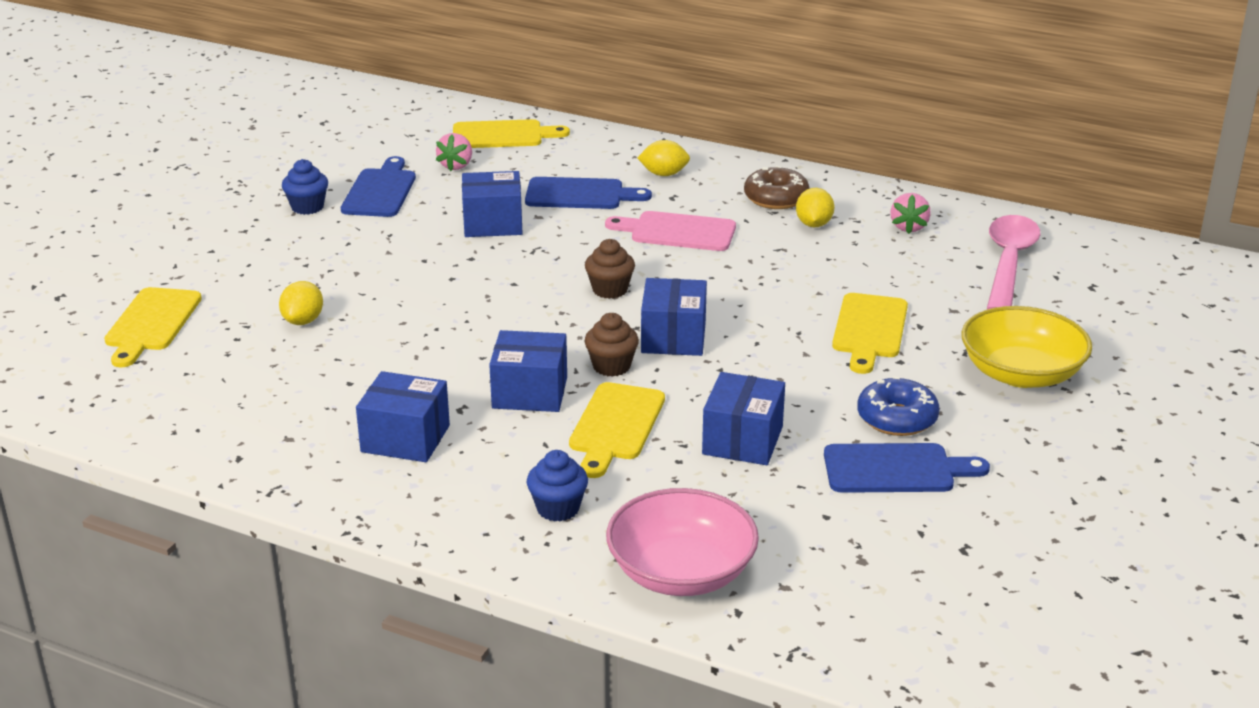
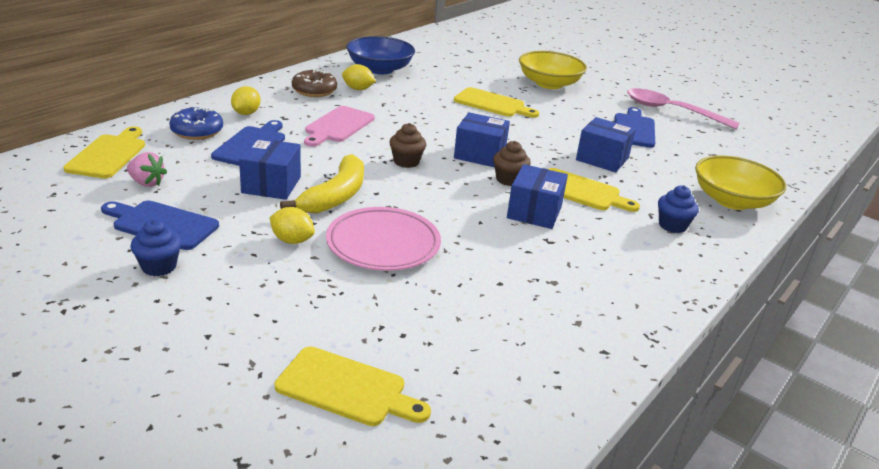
camera: 80 degrees left, 0 degrees up
(303, 321) = (388, 294): yellow lemon -> yellow lemon (292, 240)
(398, 304) = (383, 244): none -> pink plate
(405, 439) = (586, 268): blue box -> none
(489, 261) = (335, 196): none -> yellow banana
(681, 572) = (732, 200): pink bowl -> yellow bowl
(897, 418) = (585, 118): blue donut -> blue donut (197, 131)
(908, 227) = (379, 69): pink strawberry -> blue bowl
(1008, 263) = (436, 59): pink spoon -> pink spoon (672, 111)

